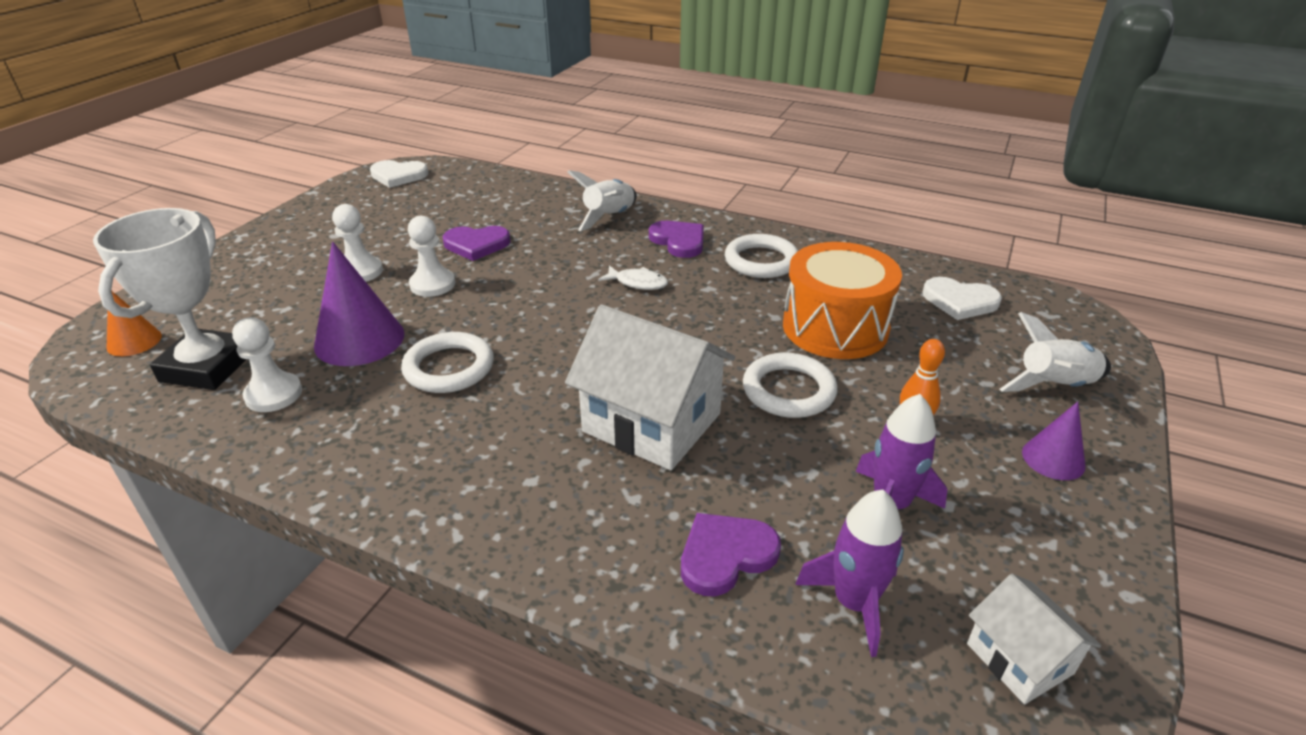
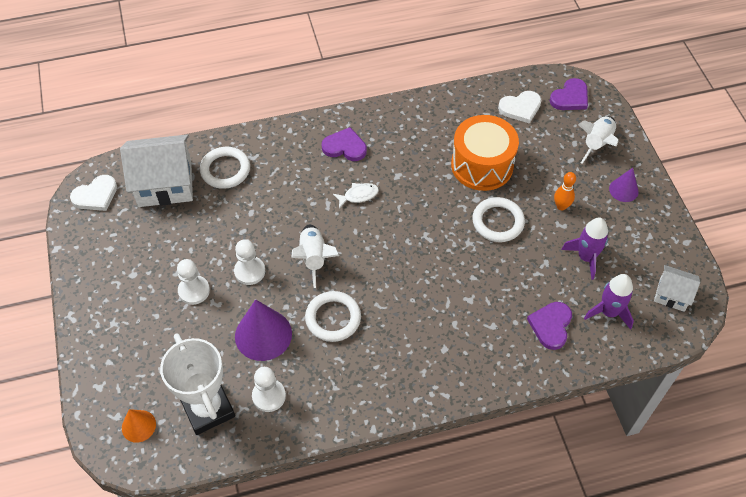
camera: 40 degrees left, 20 degrees up
(476, 245) = (234, 224): purple heart -> purple heart (570, 97)
(609, 217) = (283, 150): white rocket -> white rocket (313, 258)
(651, 422) = (460, 282): white house -> white house (165, 184)
(761, 261) = (403, 136): white ring -> white ring (225, 170)

